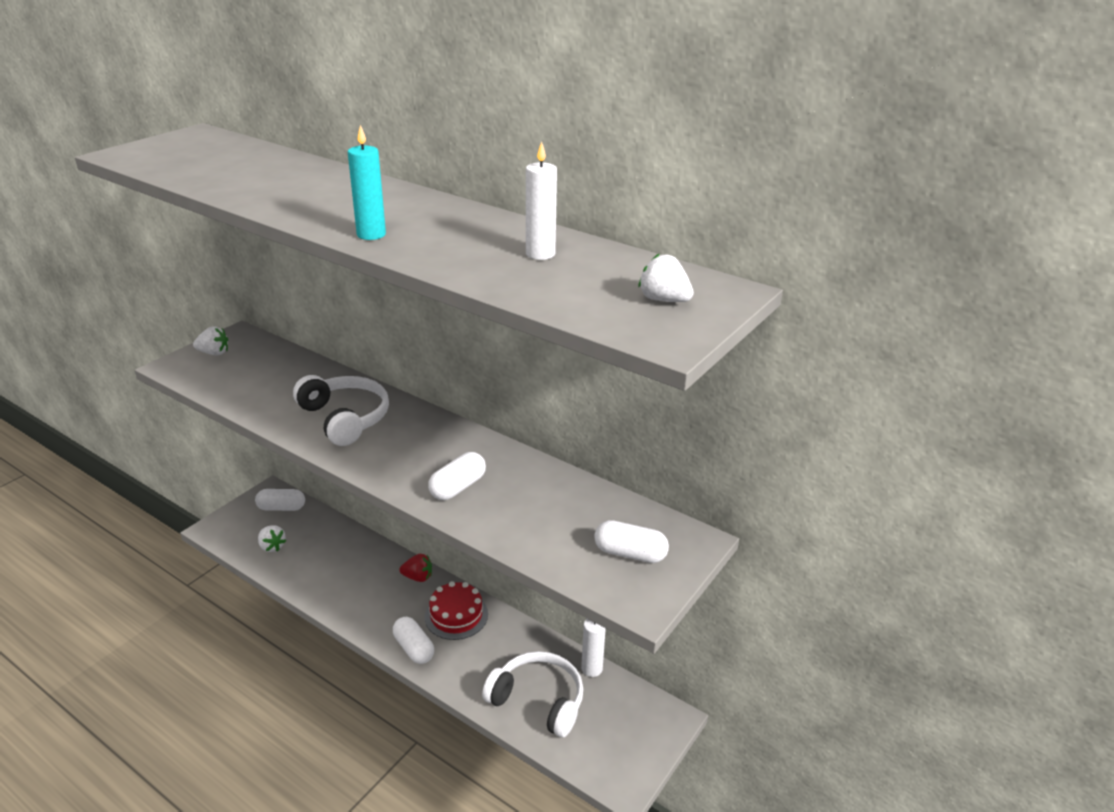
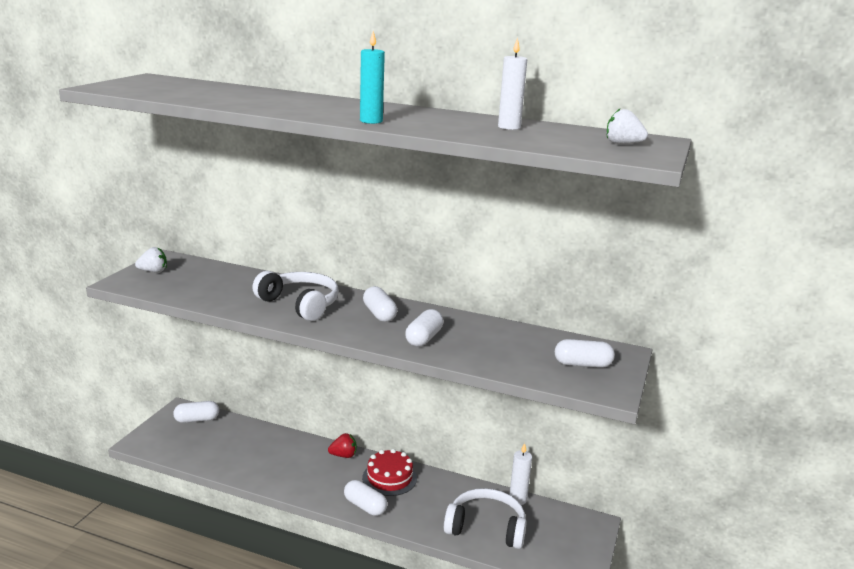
camera: 15 degrees left, 10 degrees down
(272, 546) = (202, 449): white strawberry -> none
(427, 443) = (379, 314): none -> white capsule

